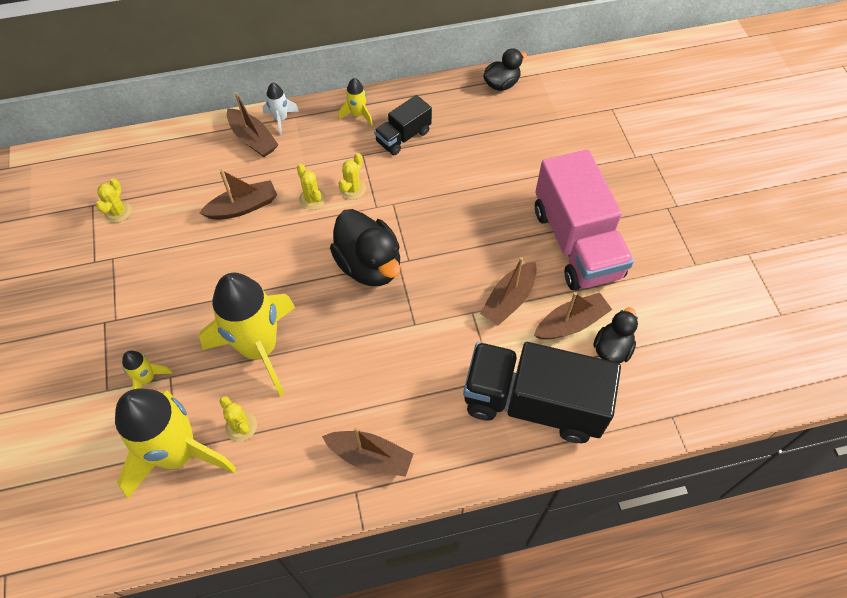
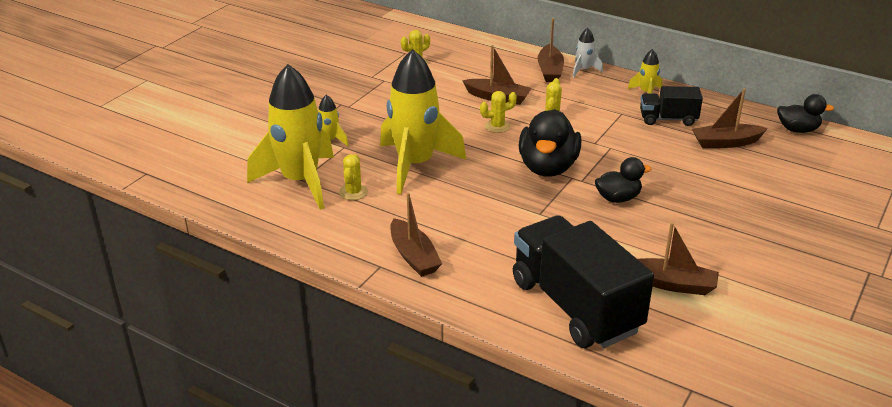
camera: 45 degrees right, 25 degrees down
(352, 189) = (589, 126): yellow cactus -> yellow cactus (497, 126)
(509, 300) = (635, 242): brown boat -> brown boat (726, 143)
(576, 243) = (743, 244): pink truck -> none
(612, 348) = (690, 319): black duck -> black duck (618, 198)

